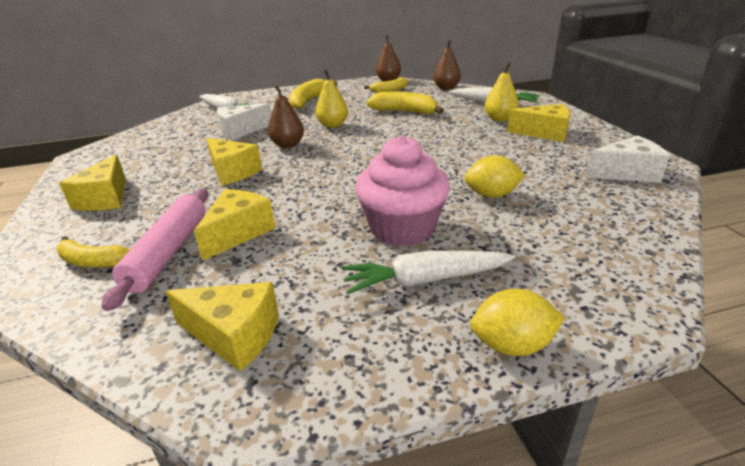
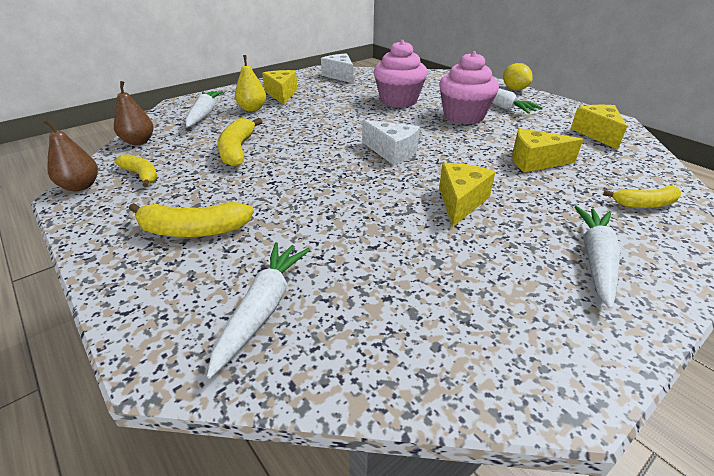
camera: 115 degrees left, 5 degrees up
(92, 261) = (644, 204): yellow banana -> yellow banana turned 90 degrees clockwise
(105, 198) = (595, 260): yellow cheese -> white carrot
(169, 252) = (589, 178): pink rolling pin -> none
(241, 131) = (349, 246): white cheese -> white cheese (392, 152)
(288, 145) = (372, 192): brown pear -> none
(332, 125) = (297, 182): yellow pear -> none
(491, 195) = (398, 101): yellow lemon -> pink cupcake

